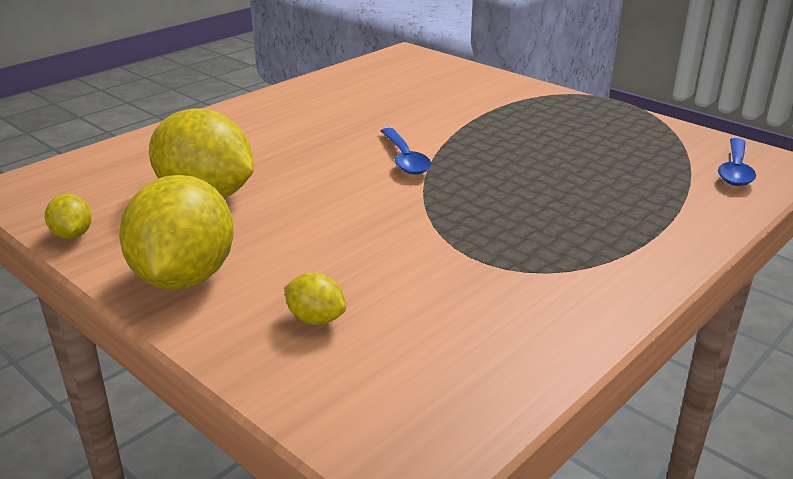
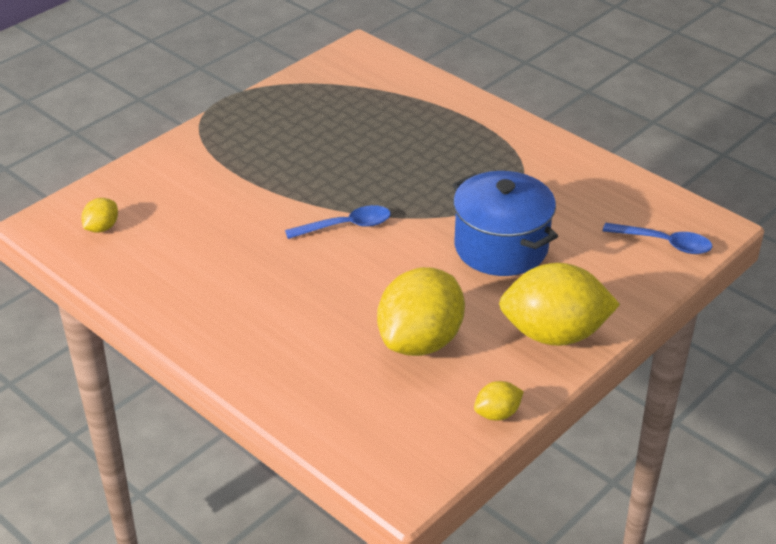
camera: 90 degrees left, 10 degrees up
(316, 319) = (595, 265): yellow lemon -> yellow lemon (102, 228)
(363, 247) = (501, 247): none -> blue pot
(735, 170) = (371, 69): blue spoon -> blue spoon (664, 243)

